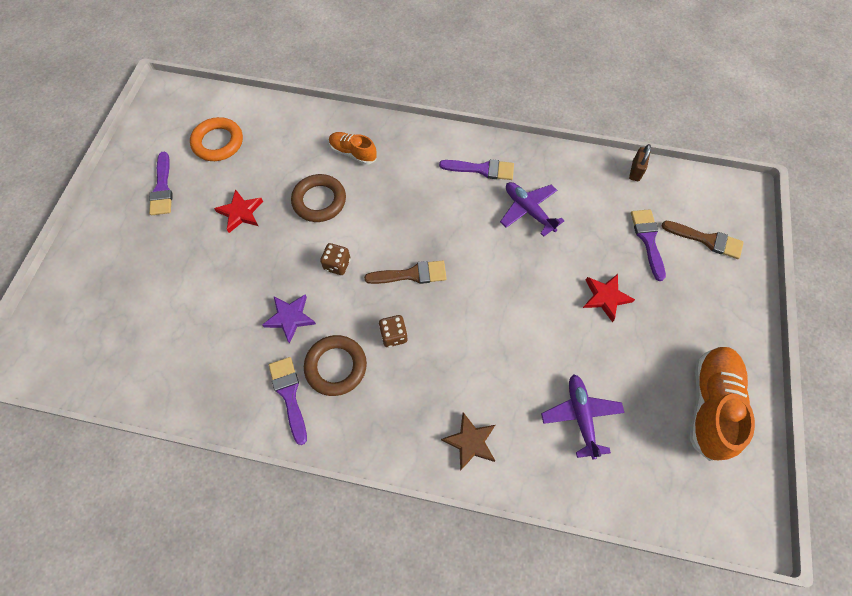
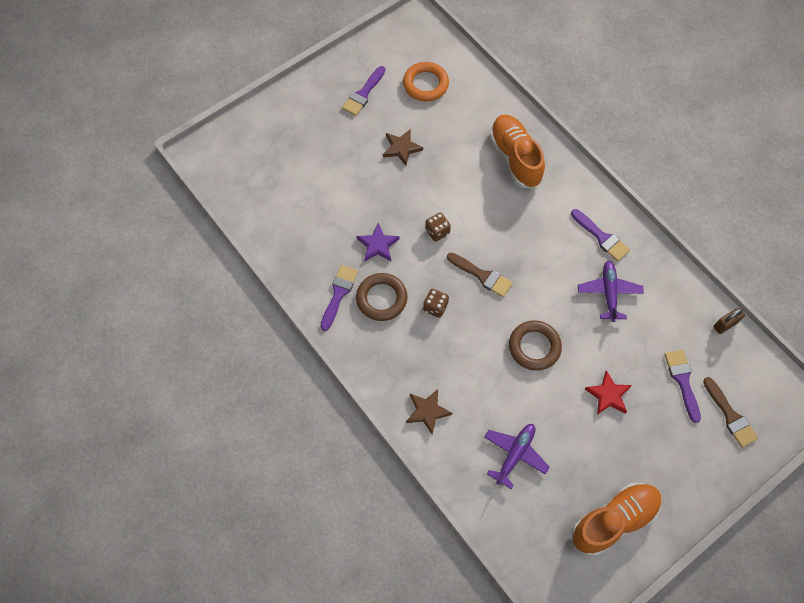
camera: 40 degrees right, 0 degrees up
(241, 212) = (401, 148): red star -> brown star
(319, 201) = (462, 177): brown ring -> brown ring (534, 347)
(353, 153) = (515, 158): orange shoe -> orange shoe, size x1.75
(648, 240) = (682, 381): purple brush -> purple brush turned 45 degrees counterclockwise

